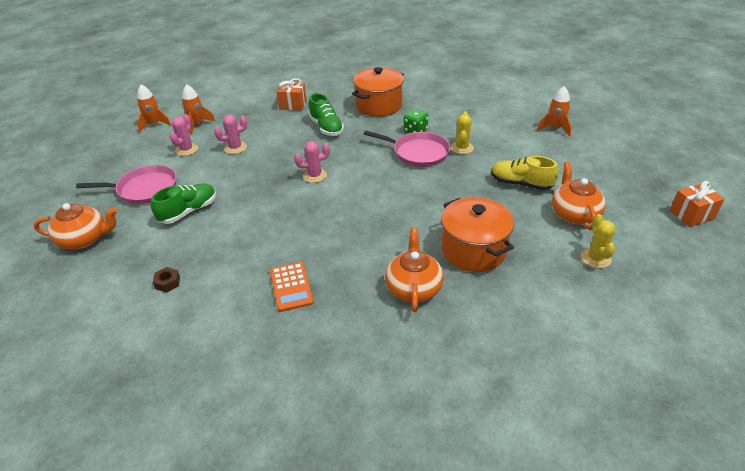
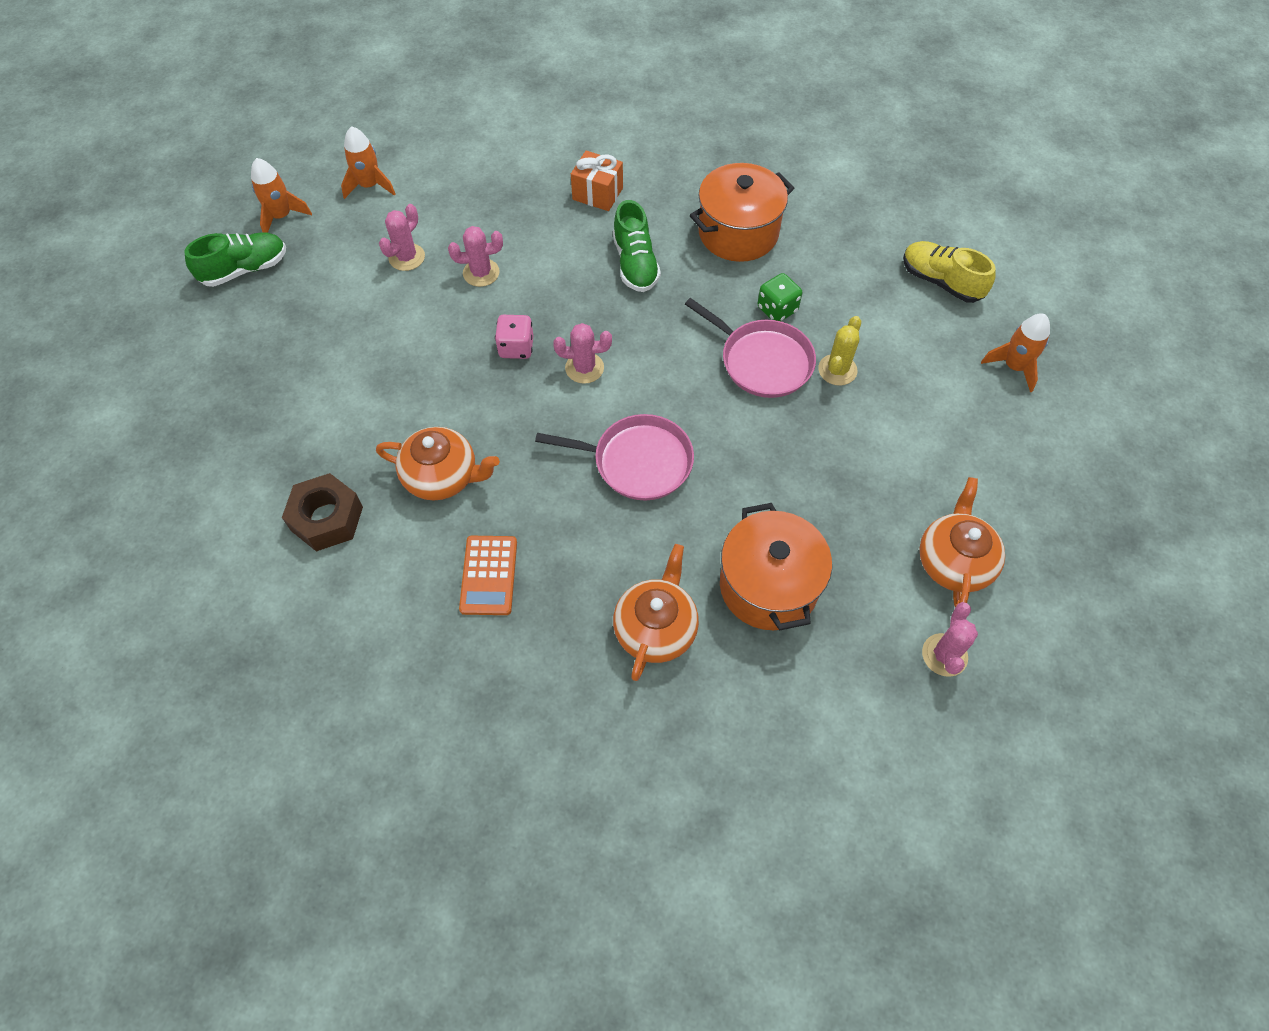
camera: 15 degrees right, 20 degrees up
(84, 239) = (231, 404): orange teapot -> orange teapot (442, 476)
(144, 189) = (329, 326): pink pan -> pink pan (637, 461)
(168, 283) = (327, 518): brown nut -> brown nut, size x1.99
(188, 211) = (382, 391): green shoe -> green shoe (245, 269)
(197, 125) = (435, 204): orange rocket -> orange rocket (281, 216)
(269, 175) = (516, 347): none -> pink dice
(521, 184) = (899, 475): yellow shoe -> yellow shoe (941, 281)
(595, 258) = (944, 655): yellow cactus -> pink cactus
(691, 215) = (1142, 617): orange gift -> none

